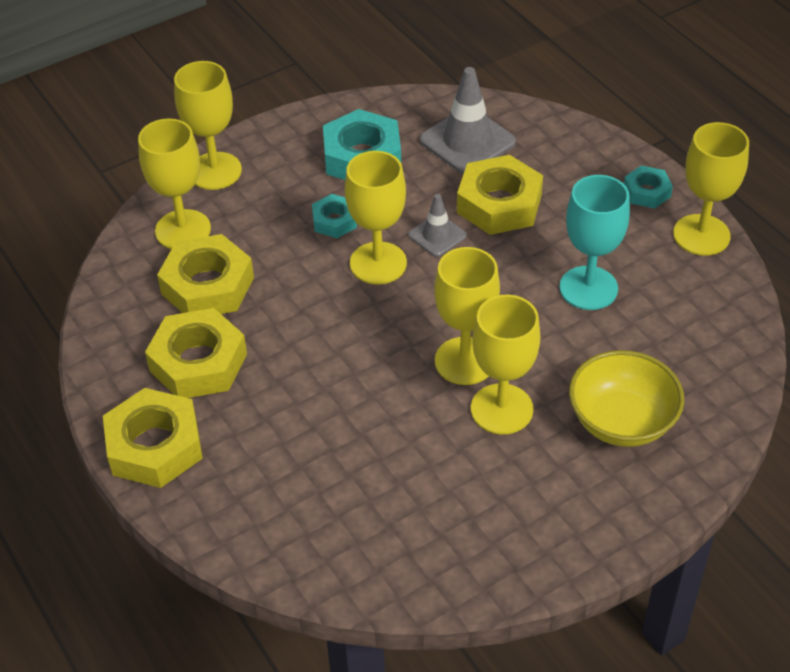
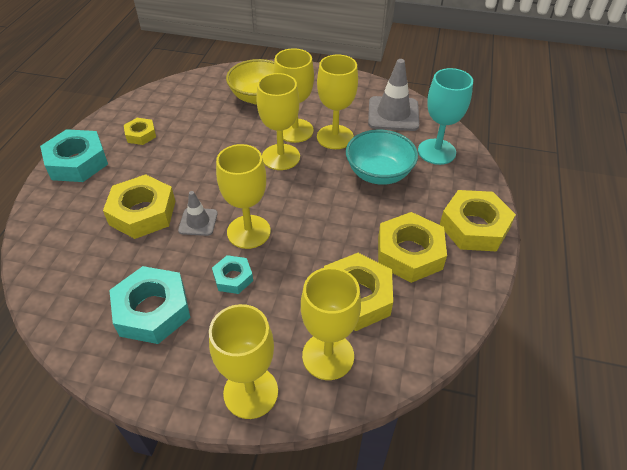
camera: 135 degrees left, 0 degrees up
(329, 431) = (379, 173): none -> turquoise bowl
(467, 141) = (87, 265): grey traffic cone -> grey traffic cone (393, 114)
(588, 288) = (182, 145): turquoise goblet -> turquoise goblet (436, 151)
(646, 192) = (77, 162): turquoise nut -> turquoise nut, size x1.84
(650, 263) = (141, 135): none -> yellow nut
(701, 235) = (100, 129): yellow goblet -> yellow goblet (335, 137)

